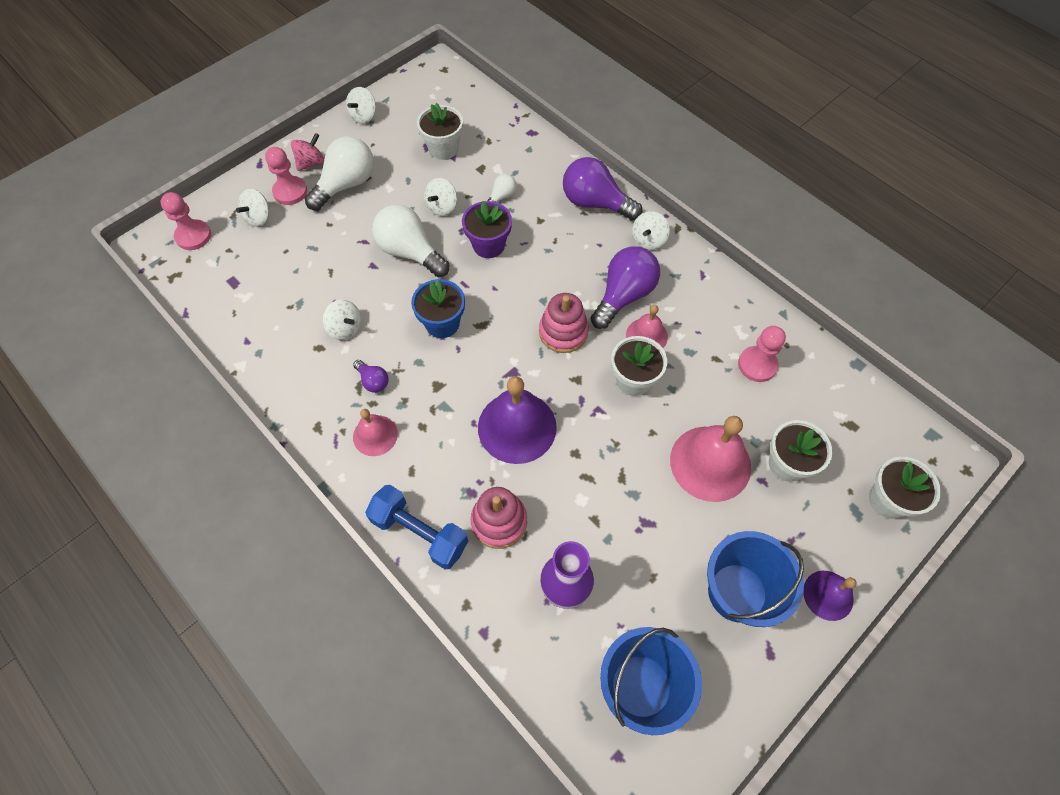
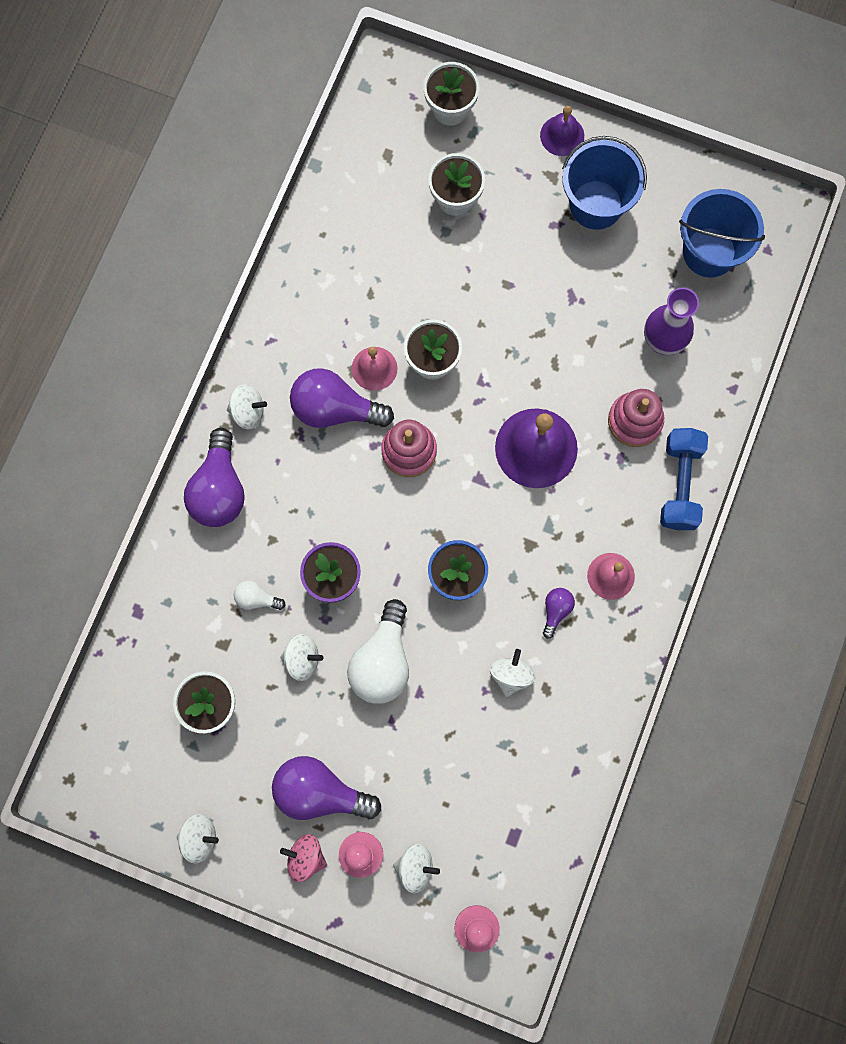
camera: 115 degrees left, 15 degrees up
(346, 185) = (320, 792): white light bulb -> purple light bulb
(710, 463) = (487, 263): pink bell -> none
(757, 365) = (360, 254): pink pawn -> none

